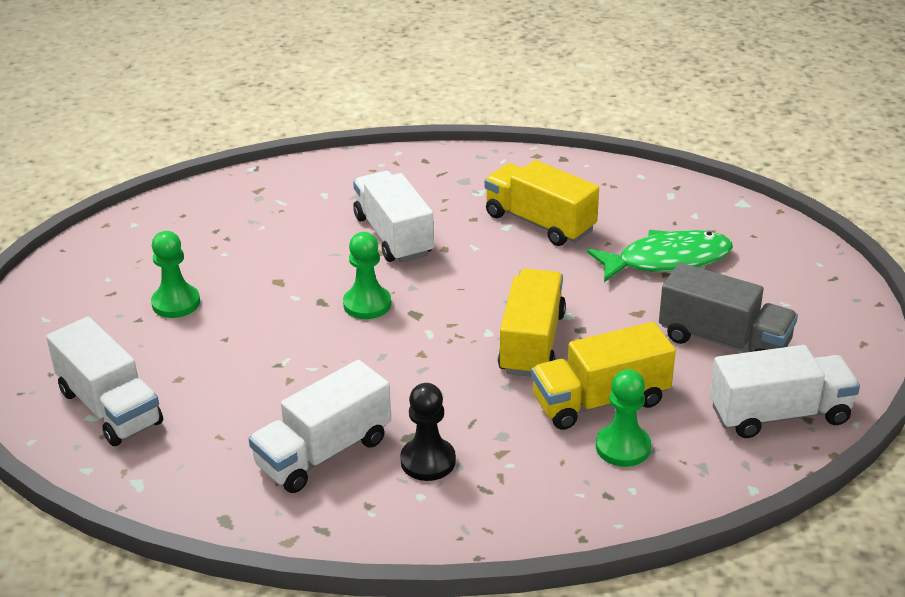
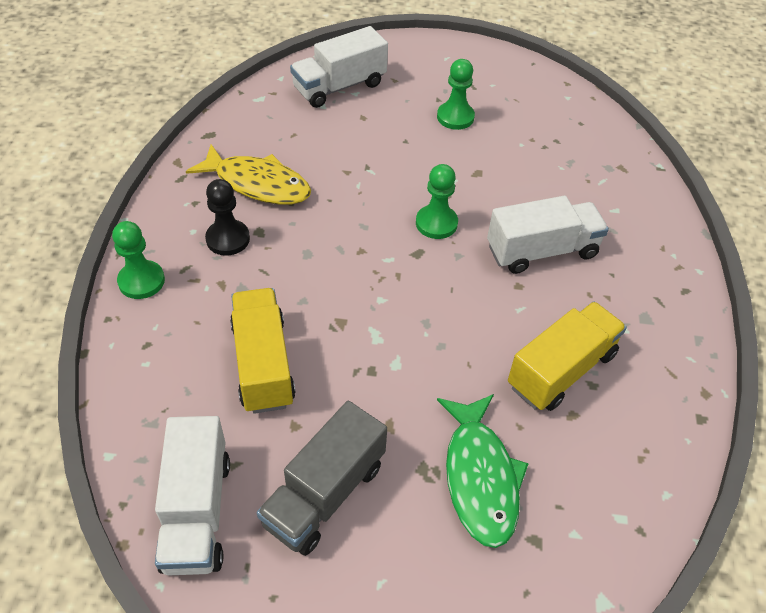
camera: 95 degrees right, 15 degrees up
(323, 453) = (258, 184): white truck -> yellow fish
(532, 343) = (358, 328): yellow truck -> none
(623, 447) = (198, 367): green pawn -> green pawn (141, 281)

